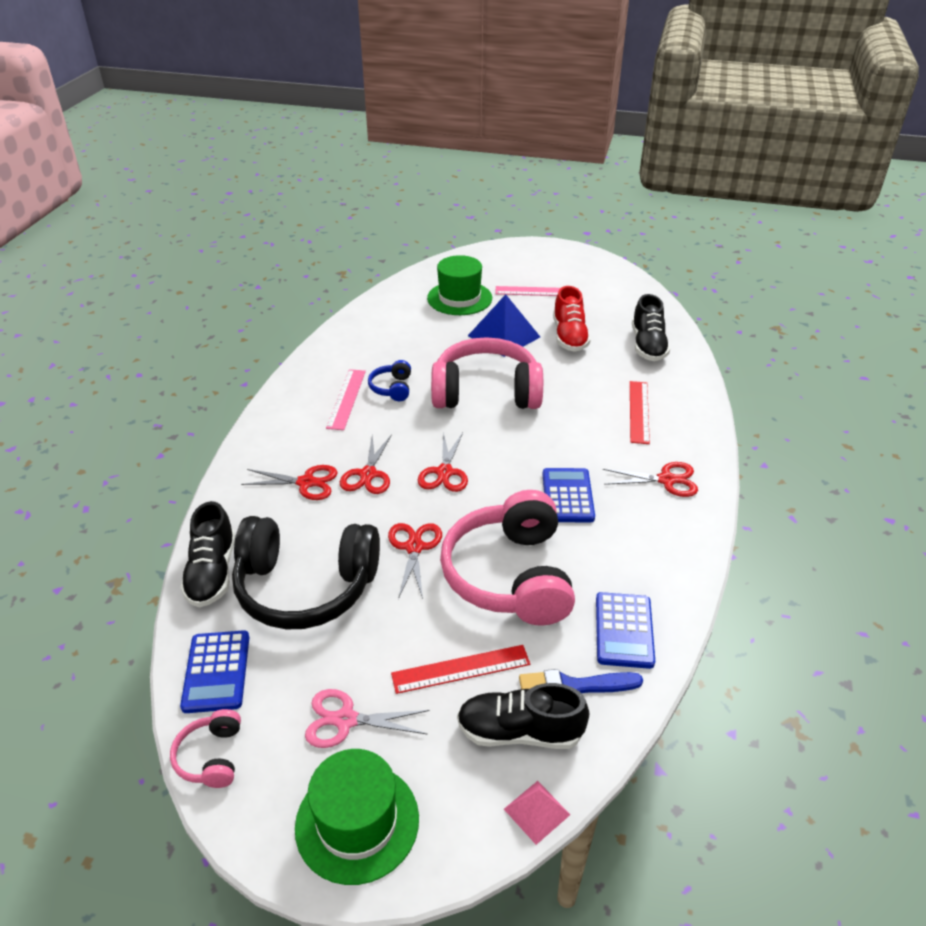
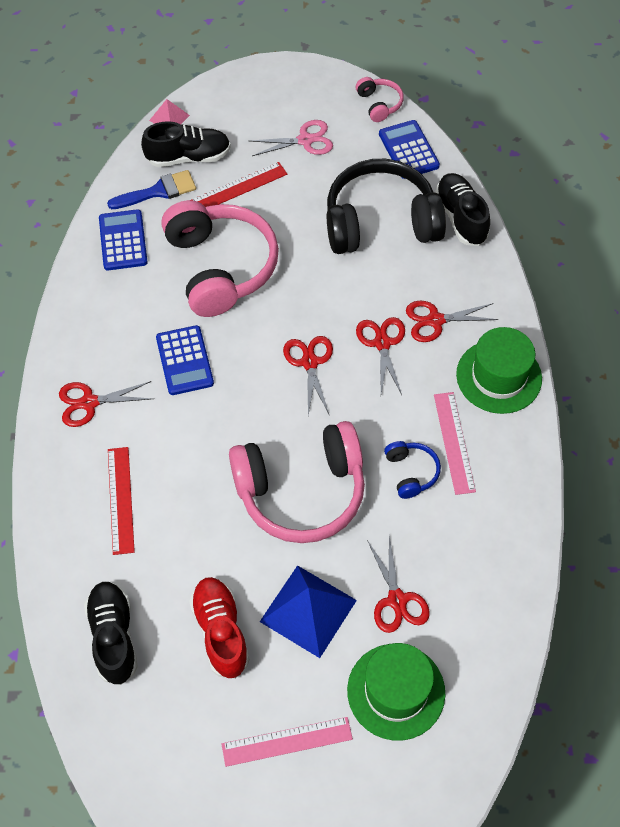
camera: 165 degrees right, 20 degrees up
(357, 822) = (274, 92): green hat -> green hat (499, 376)
(414, 547) = (308, 275): red scissors -> red scissors (397, 600)

